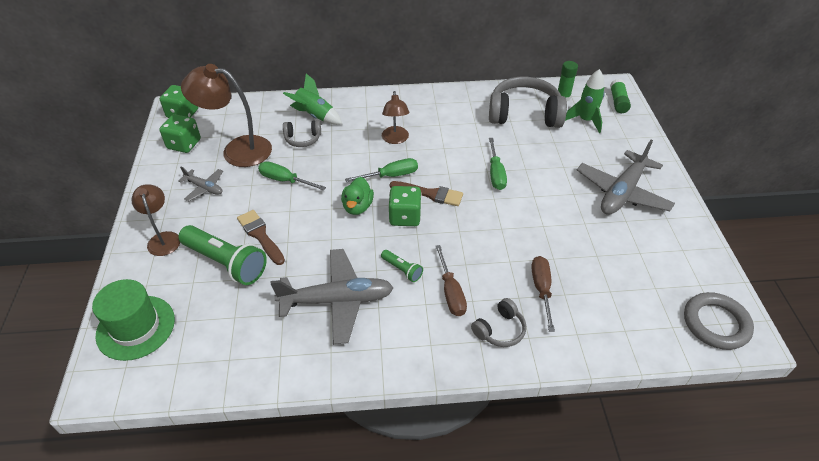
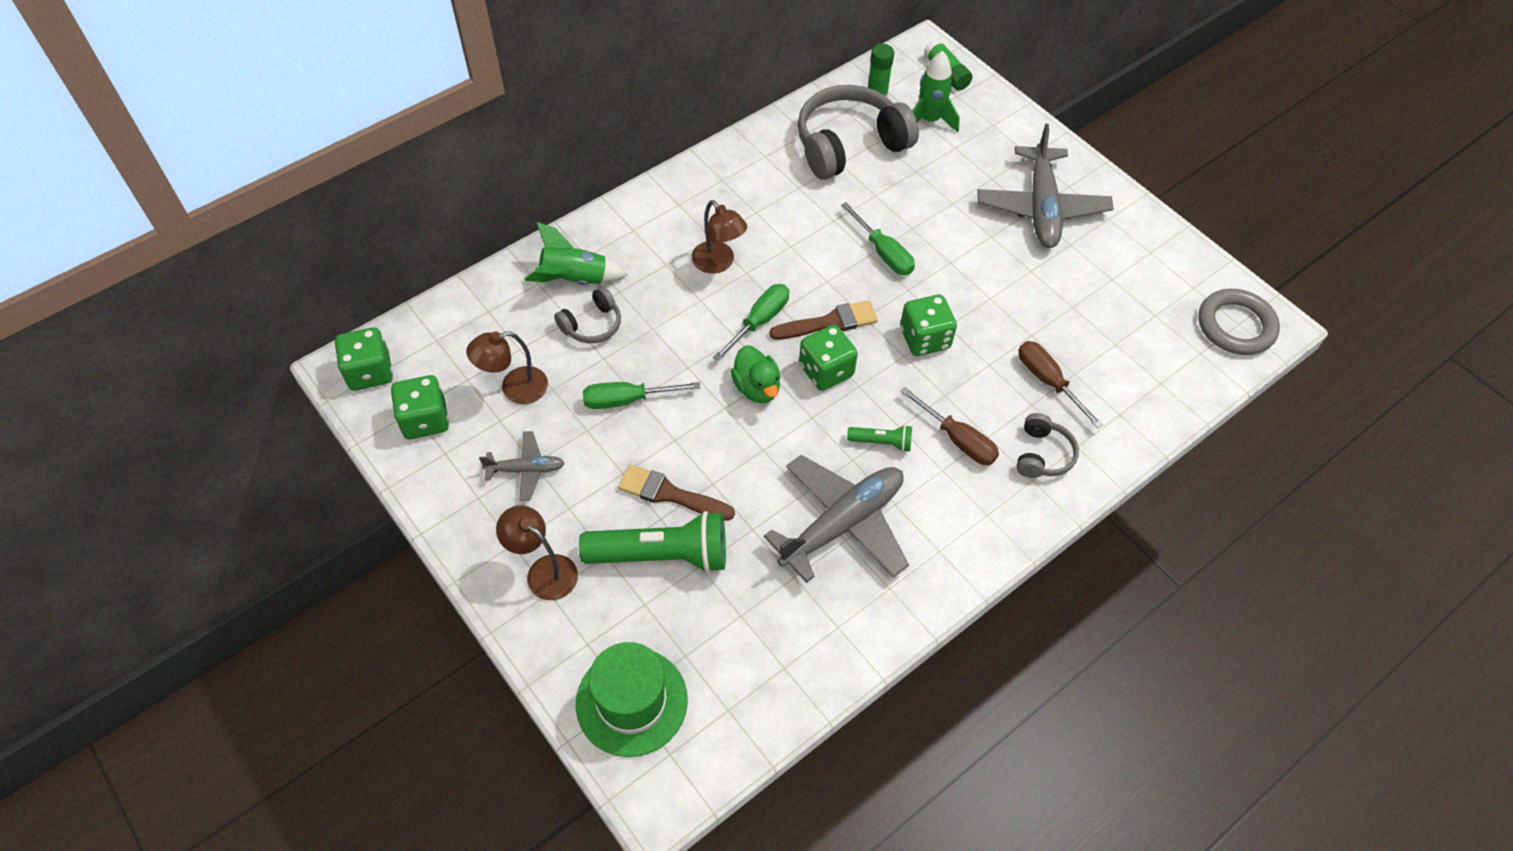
camera: 35 degrees left, 10 degrees up
(237, 150) = (514, 388): brown lamp -> brown lamp, size x0.59
(480, 228) = (924, 339): none -> green dice

